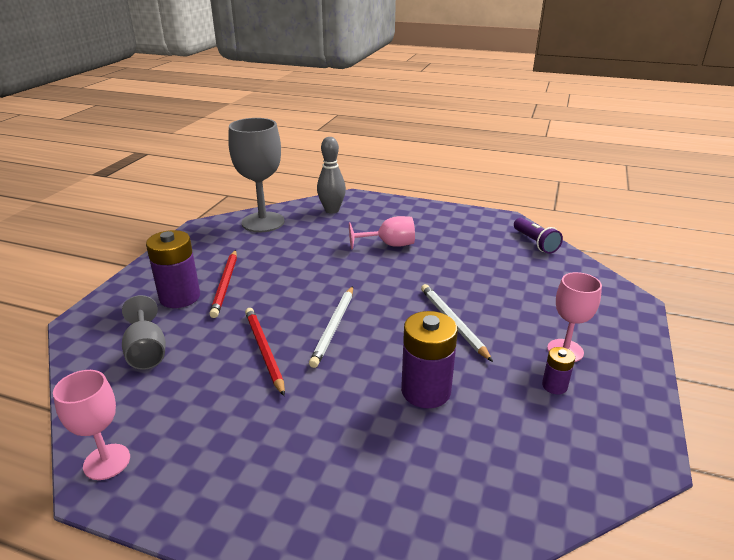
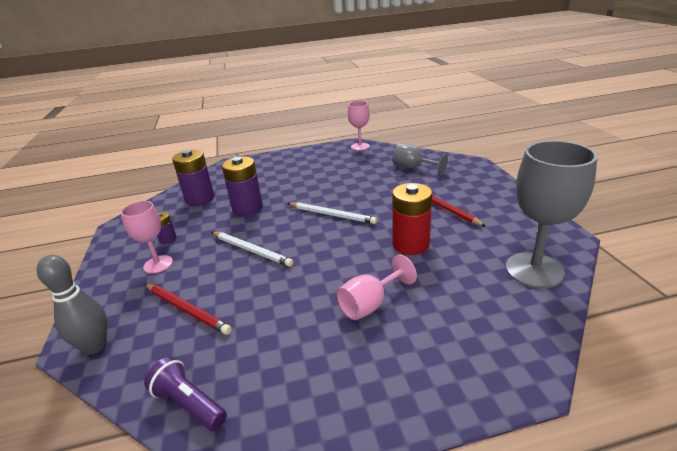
camera: 150 degrees right, 0 degrees up
(180, 297) = (453, 190): purple battery -> purple battery (200, 199)
(264, 351) = (356, 190): red pencil -> red pencil (187, 309)
(307, 267) = (411, 244): none -> red battery
(332, 210) = (505, 329): grey bowling pin -> grey bowling pin (95, 346)
(334, 327) = (332, 215): white pencil -> white pencil turned 135 degrees clockwise

